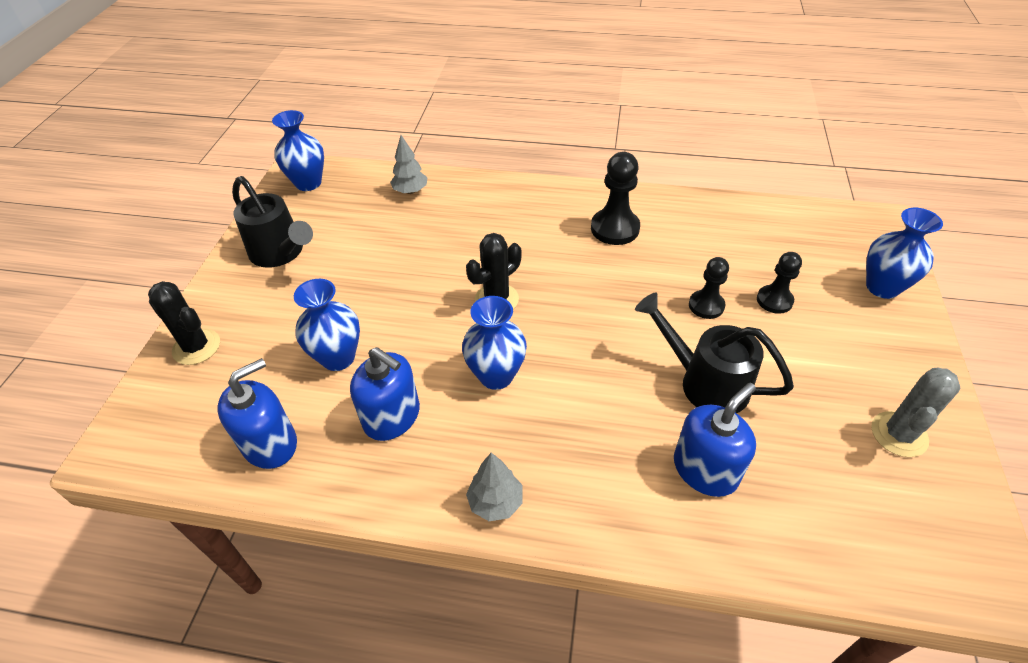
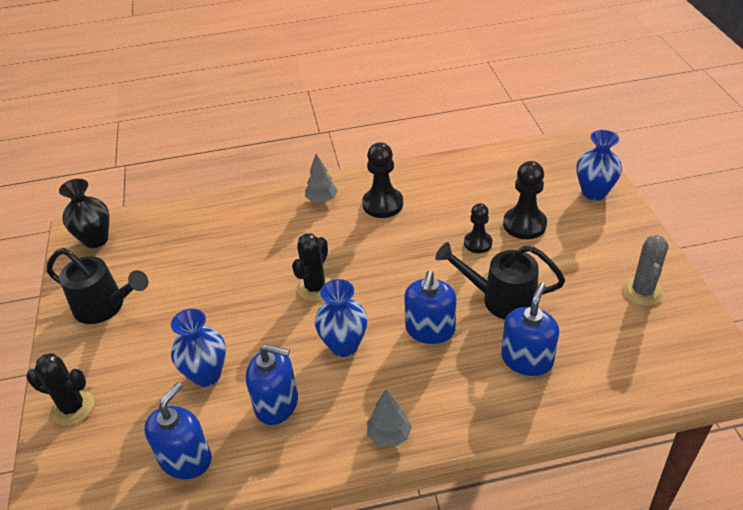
camera: 20 degrees left, 5 degrees down
(308, 183) = (96, 240): blue vase -> black vase
(410, 191) = (195, 221): grey tree -> grey tree (322, 200)
(602, 391) = (430, 329): none -> blue soap dispenser
(774, 300) = (524, 224): black pawn -> black pawn, size x1.56

